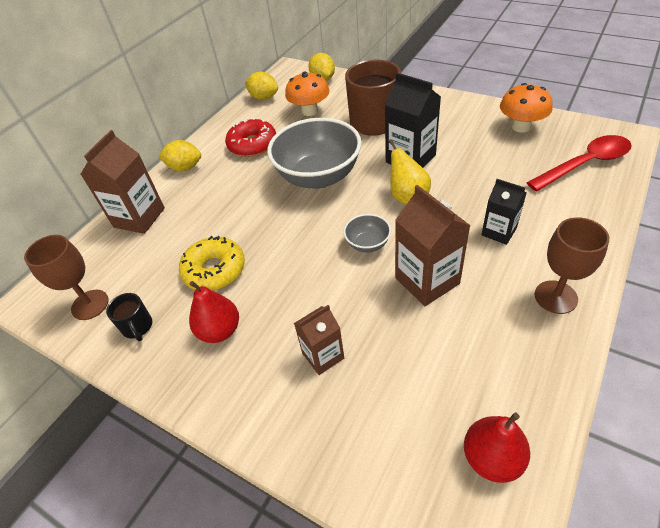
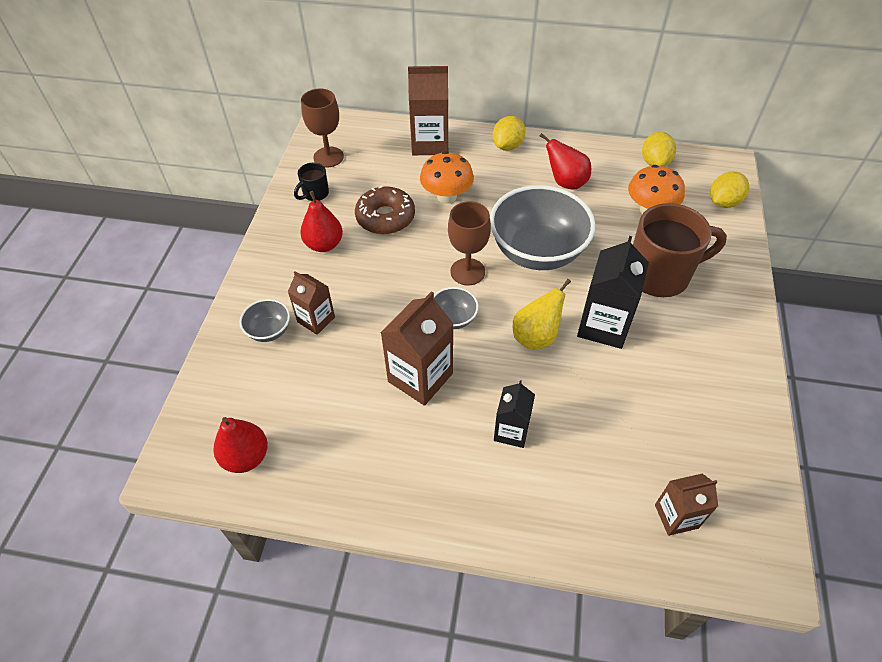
camera: 65 degrees right, 5 degrees up
(185, 168) = (507, 146): yellow lemon -> yellow lemon turned 45 degrees clockwise
(214, 270) = (385, 217): yellow donut -> brown donut
(252, 145) = (565, 182): red donut -> red pear
(319, 407) = (269, 331): none -> grey bowl
(521, 127) = (727, 433): orange mushroom -> orange mushroom (446, 196)
(555, 297) = (431, 494): brown goblet -> brown goblet (467, 272)
(584, 164) = (676, 516): red spoon -> brown carton

